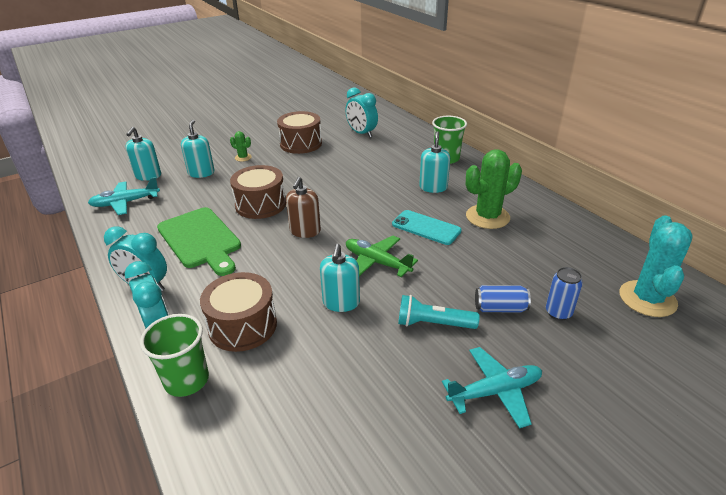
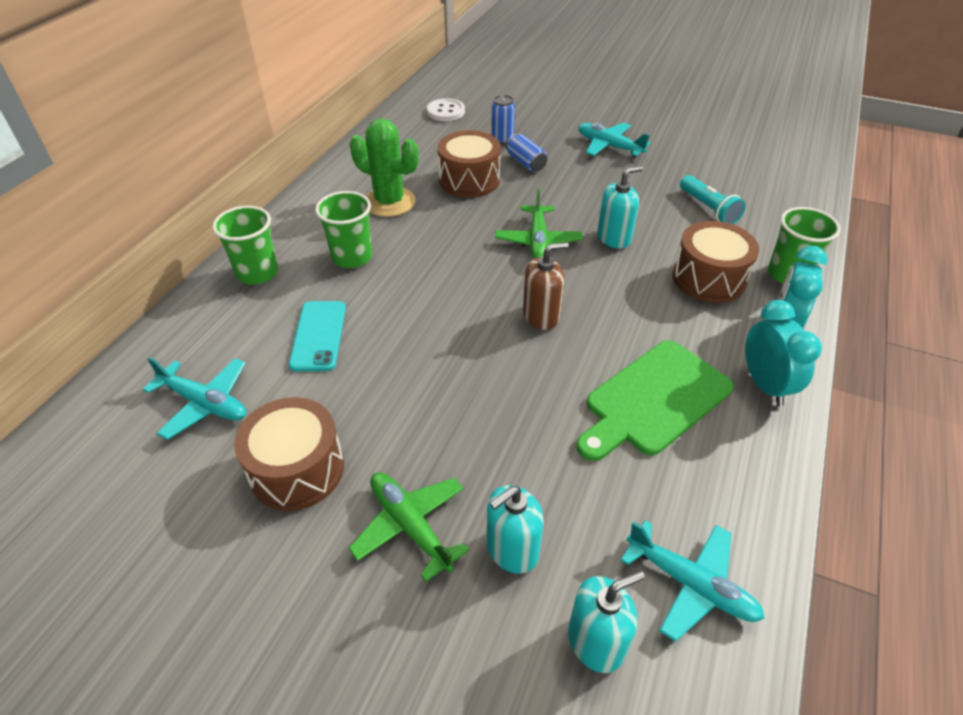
camera: 125 degrees left, 10 degrees up
(200, 240) = (654, 400): green cutting board -> green cutting board turned 150 degrees counterclockwise
(243, 157) = (410, 525): green cactus -> green plane
(260, 204) = (528, 393): brown drum -> brown drum (469, 180)
(361, 133) = (205, 403): turquoise clock -> turquoise plane
(426, 227) = (447, 233): turquoise phone -> turquoise phone (318, 336)
(433, 187) = (352, 257): turquoise soap dispenser -> green cup
(433, 324) = (579, 185): turquoise flashlight -> turquoise flashlight (708, 209)
(647, 299) = (446, 111): turquoise cactus -> white button

